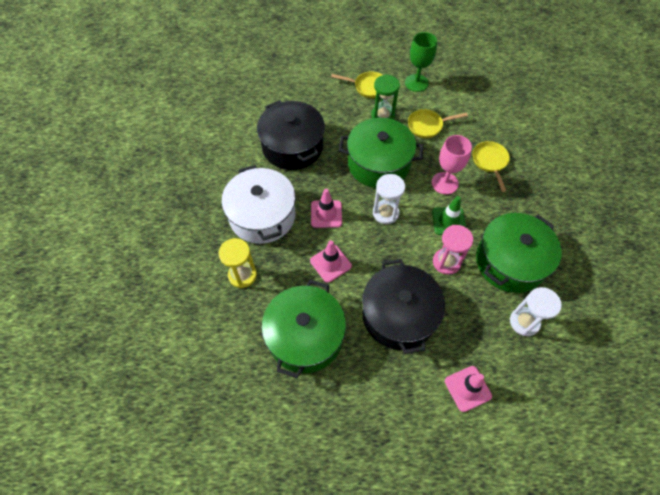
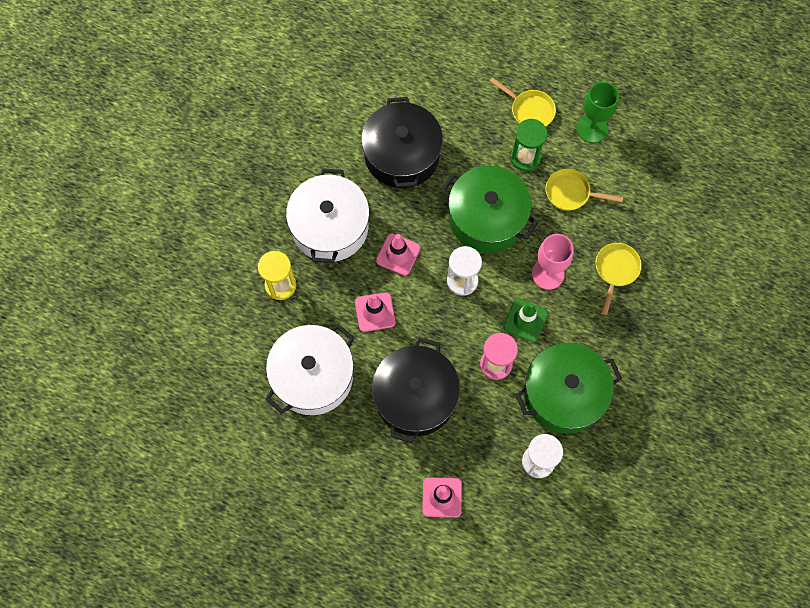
camera: 25 degrees right, 10 degrees up
(305, 336) = (313, 376): green pot -> white pot

